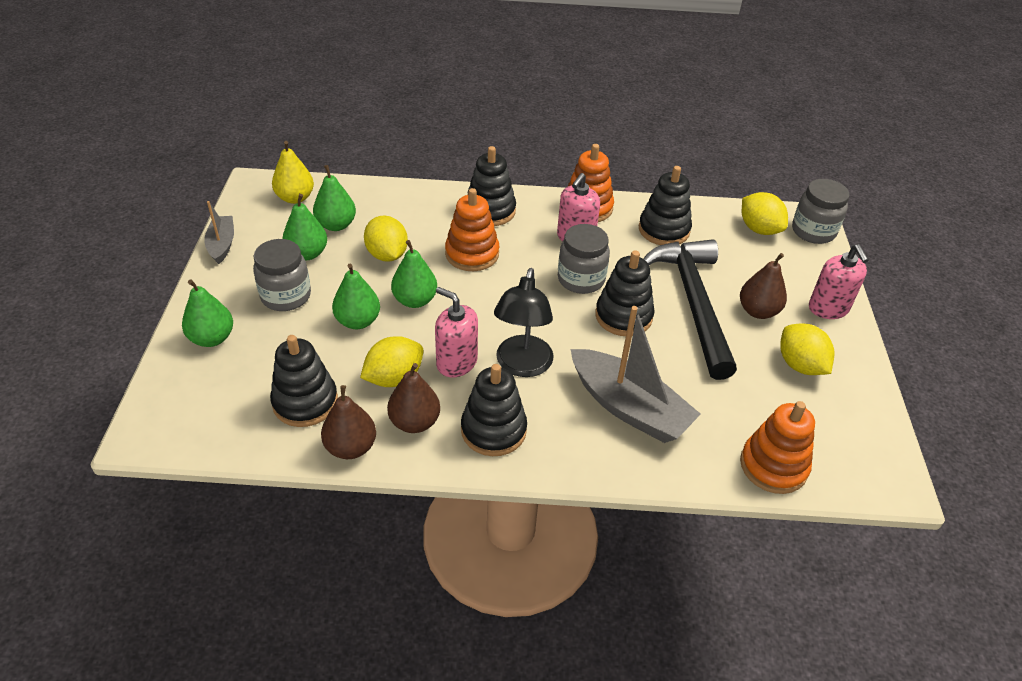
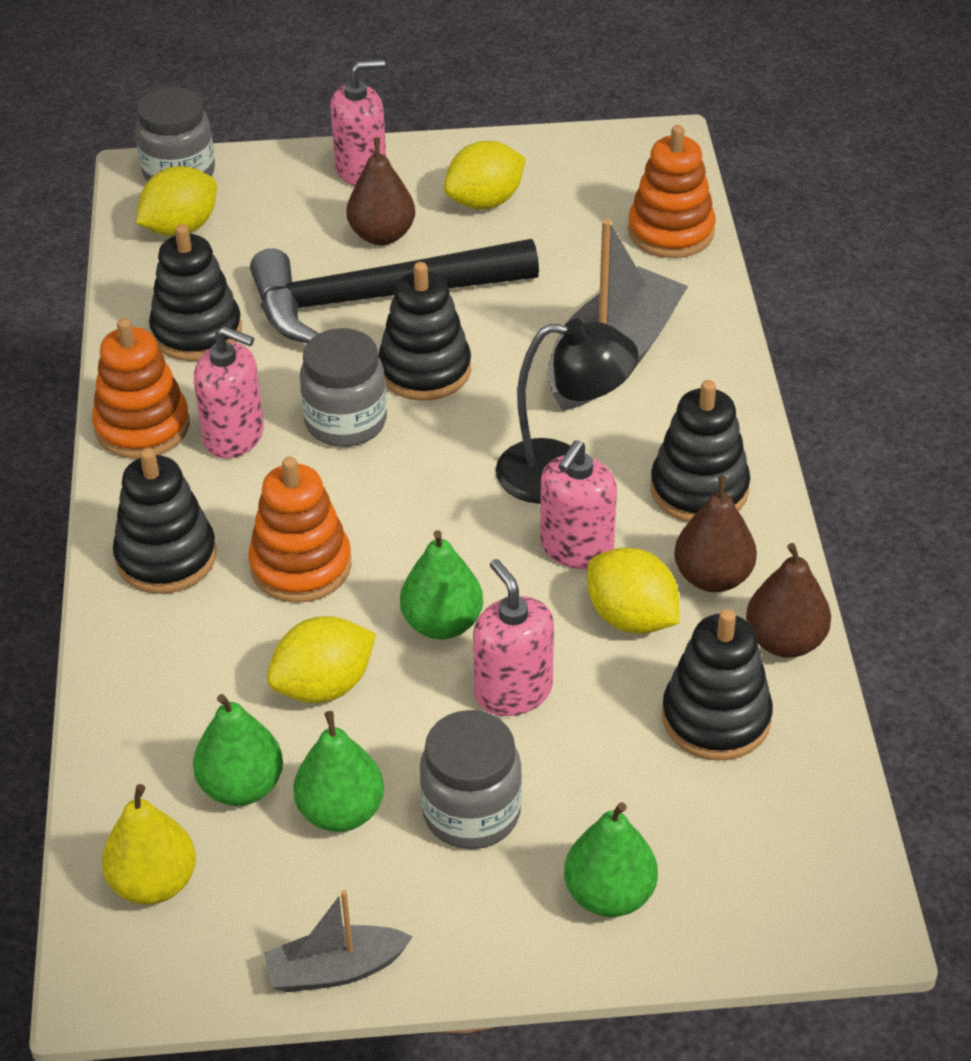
camera: 95 degrees left, 0 degrees up
(358, 321) = (513, 691): green pear -> pink soap dispenser

